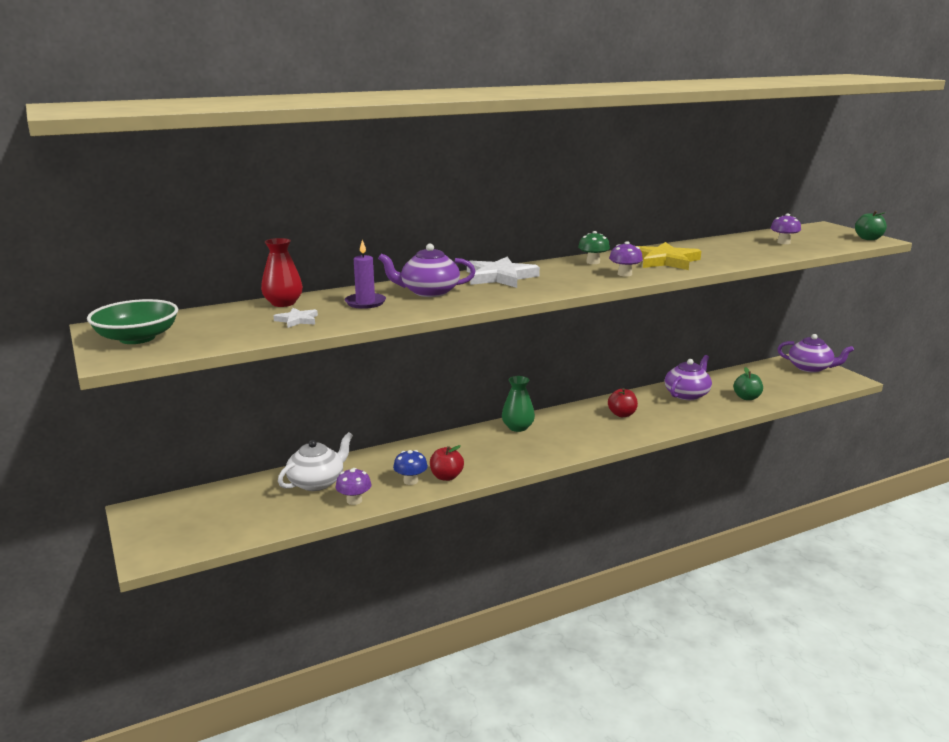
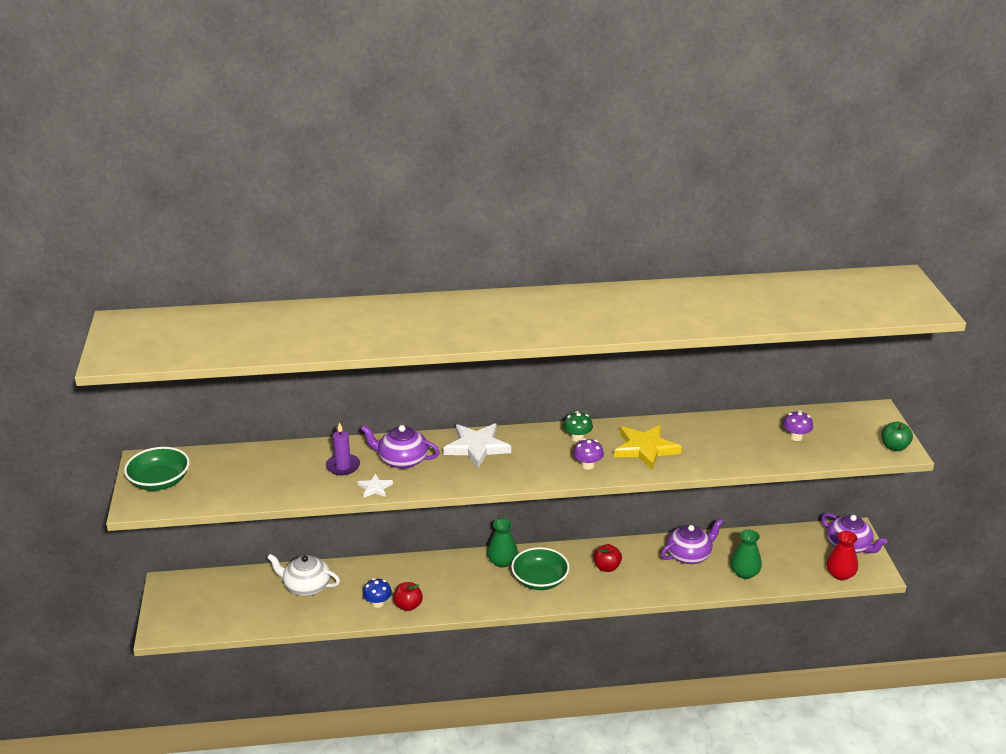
camera: 20 degrees right, 10 degrees up
(283, 303) = (282, 453): red vase -> red vase (840, 574)
(297, 320) = (279, 481): white star -> white star (375, 488)
(317, 482) = (306, 586): white teapot -> white teapot turned 135 degrees counterclockwise
(354, 500) = (324, 613): purple mushroom -> none
(567, 434) = (540, 580): none -> green bowl
(747, 397) = (744, 573): green apple -> green vase

